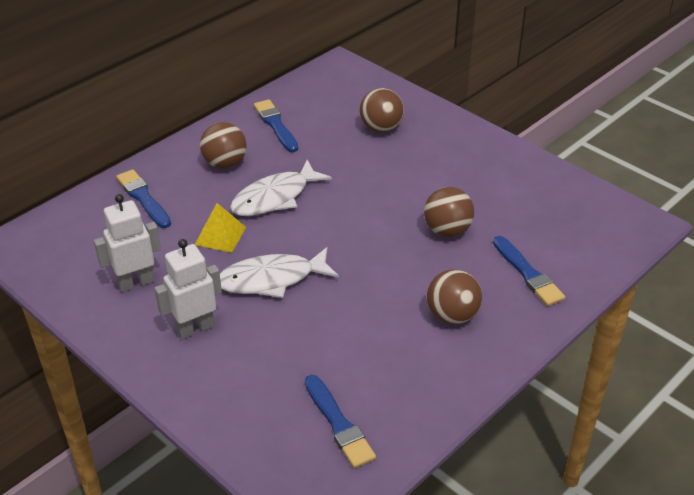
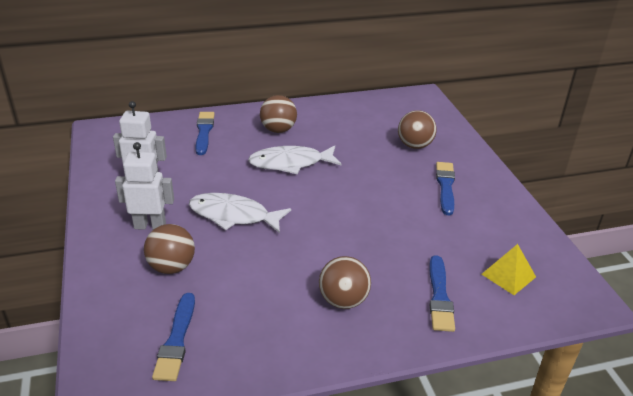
camera: 30 degrees right, 5 degrees down
(220, 235) = (228, 173): yellow pyramid -> yellow pyramid (508, 275)
(276, 125) = (338, 118): blue brush -> blue brush (445, 186)
(447, 230) = (400, 235): brown ball -> brown ball (172, 267)

